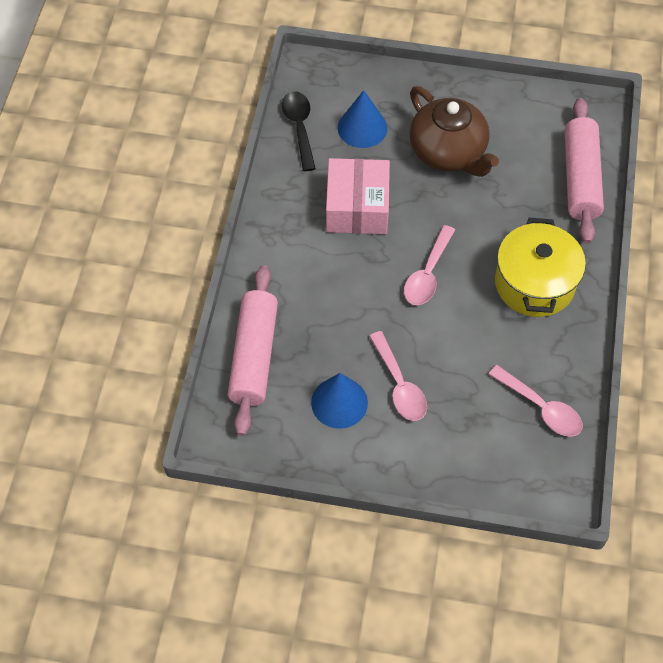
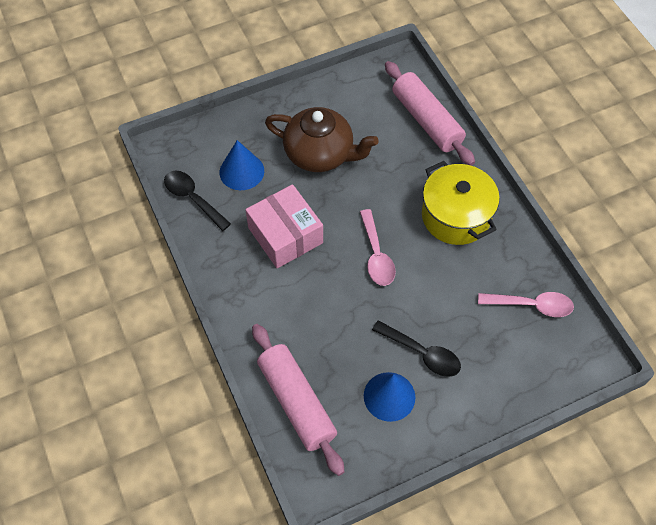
camera: 35 degrees left, 0 degrees up
(399, 385) = (422, 353): pink spoon -> black spoon

